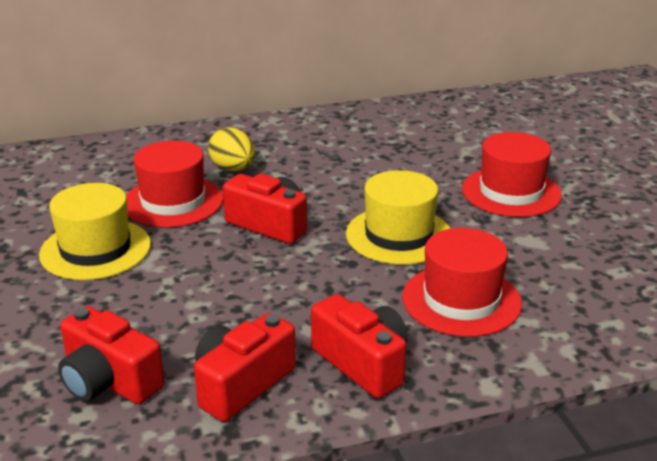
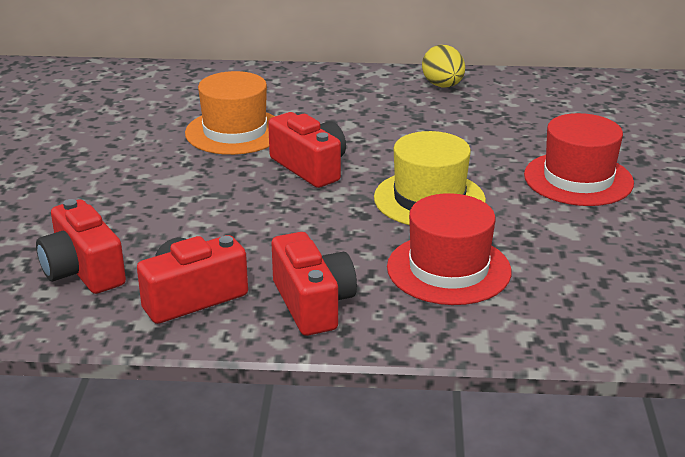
camera: 20 degrees right, 0 degrees up
(95, 249) = (140, 161): yellow hat -> none
(173, 202) = (235, 132): red hat -> orange hat
(233, 169) = (310, 112): yellow egg -> yellow egg (443, 86)

